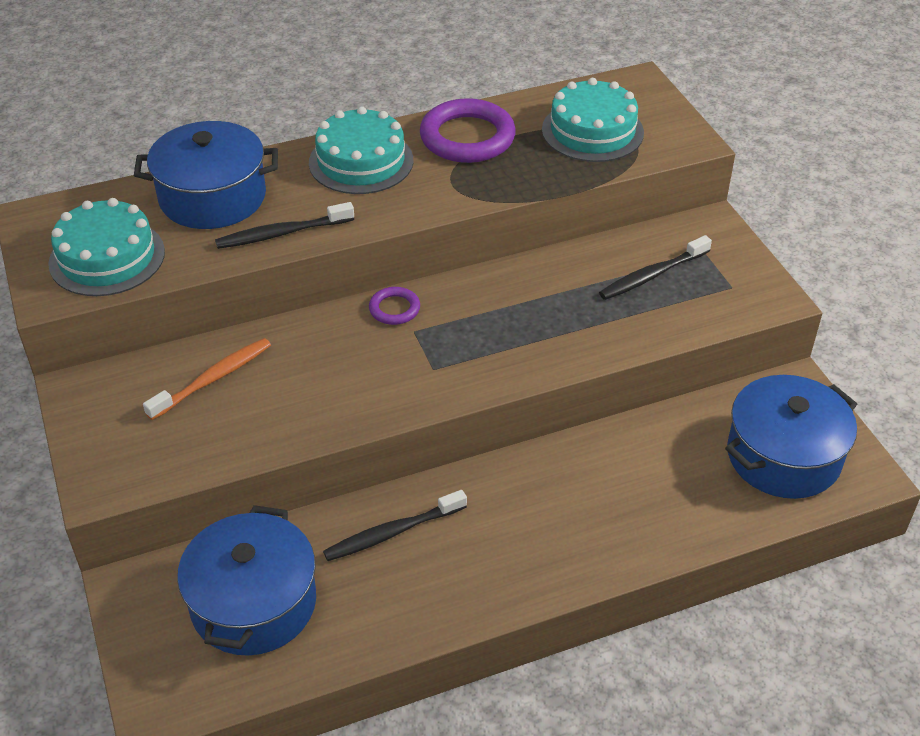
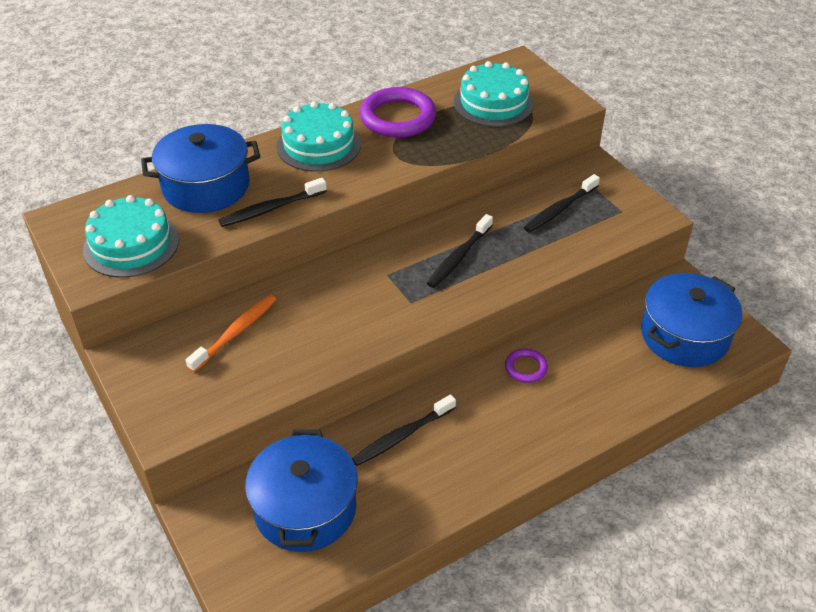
camera: 10 degrees left, 0 degrees up
(394, 309) = (367, 259): purple ring -> purple ring (526, 368)
(508, 320) = (459, 257): none -> black toothbrush

